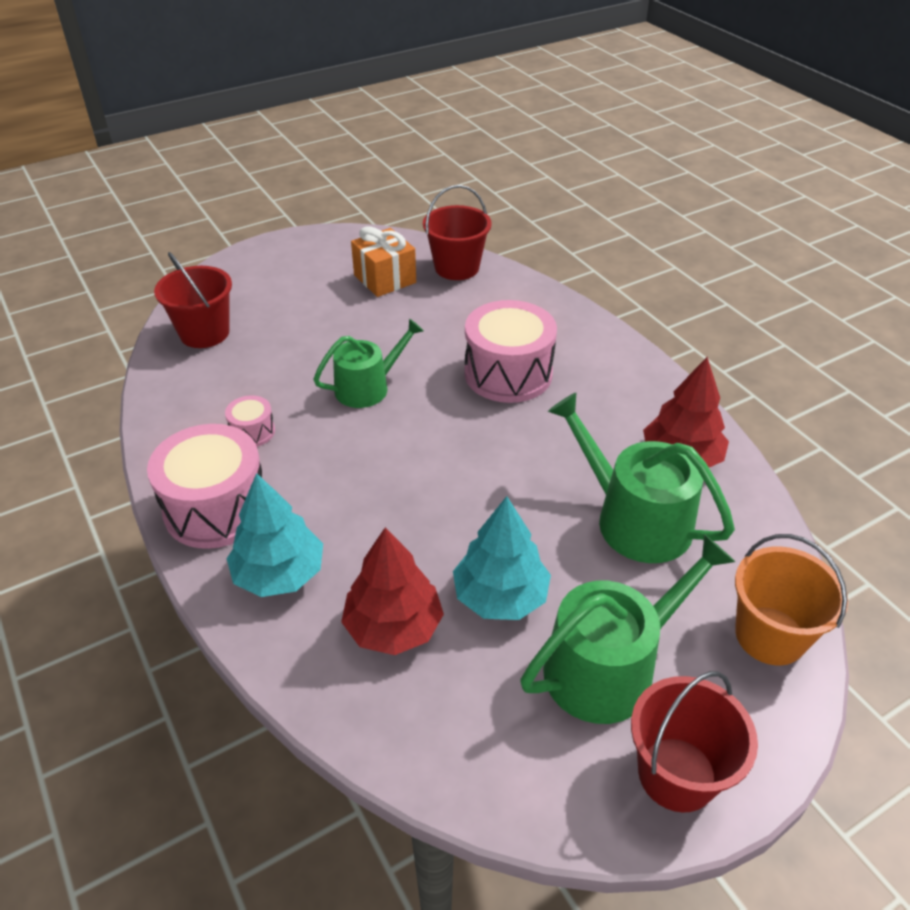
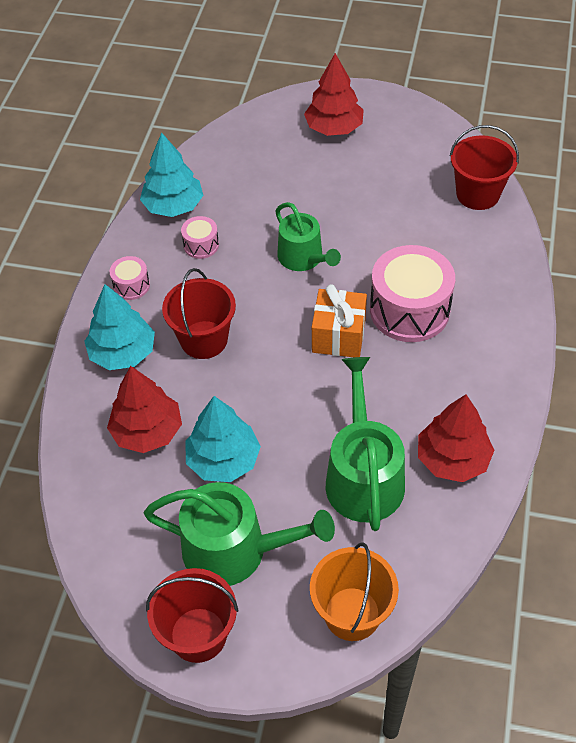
camera: 45 degrees right, 10 degrees up
(182, 416) = (173, 206): none -> turquoise tree
(204, 333) = (246, 147): red bucket -> red bucket (204, 340)
(216, 508) = (131, 285): pink drum -> pink drum, size x0.47
(274, 280) = (334, 128): none -> red tree
(368, 387) = (304, 258): green watering can -> green watering can turned 45 degrees clockwise
(385, 279) = (412, 173): orange gift -> orange gift (339, 336)

